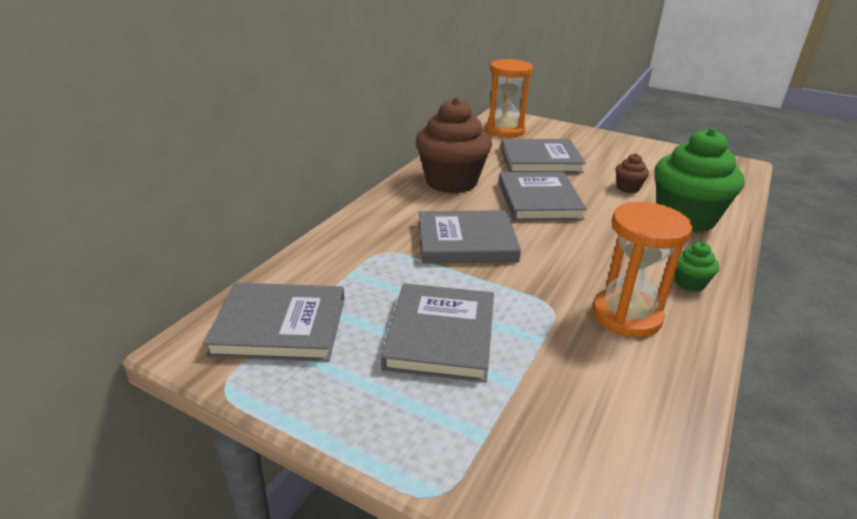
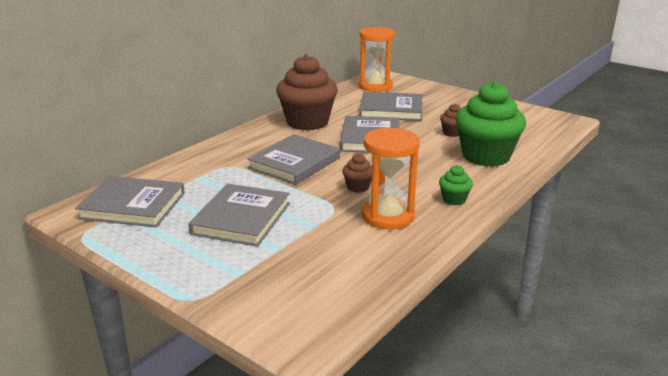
camera: 10 degrees right, 5 degrees down
(466, 242) = (294, 163): grey book -> grey book turned 60 degrees counterclockwise
(564, 273) = (358, 187): none -> brown cupcake

